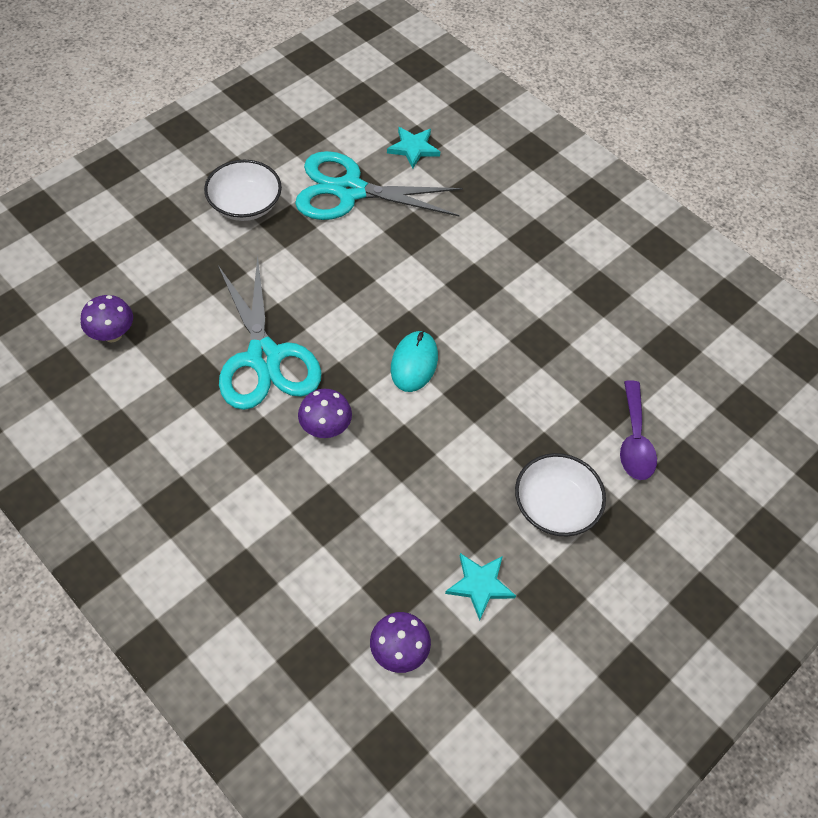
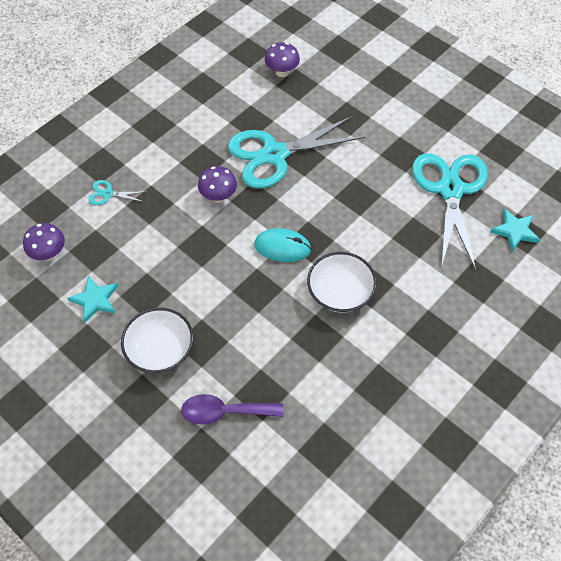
camera: 90 degrees right, 0 degrees up
(245, 205) = (416, 125): white bowl -> white bowl (340, 292)
(299, 570) = (108, 194): none -> turquoise scissors

